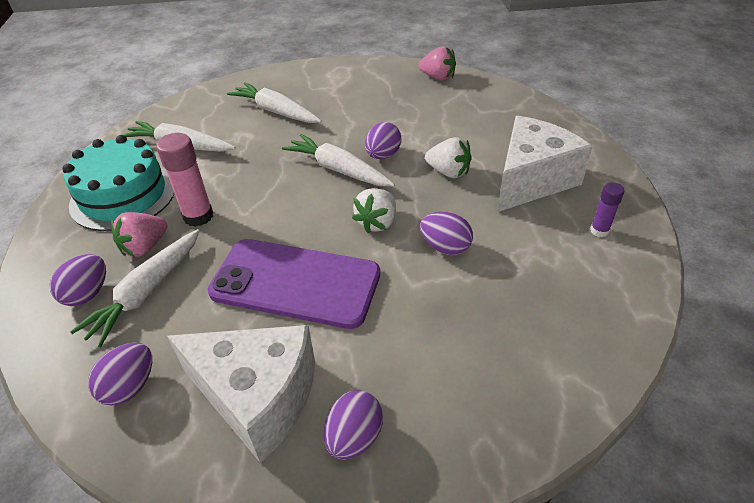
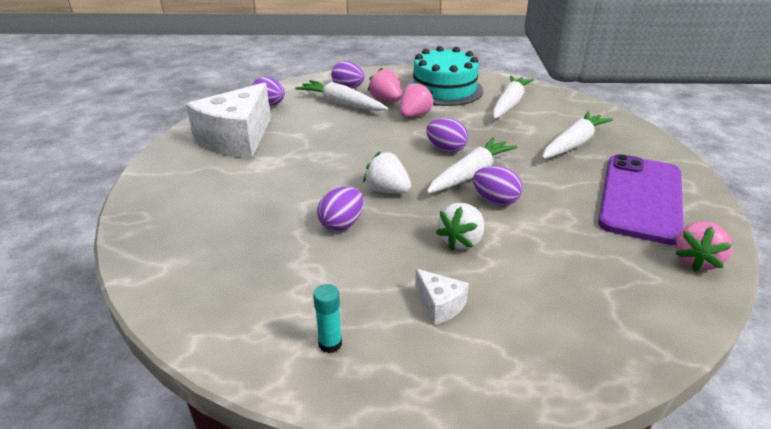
camera: 95 degrees right, 10 degrees down
(198, 216) = (414, 115): pink glue stick -> pink strawberry
(295, 283) = (327, 152): purple phone -> purple phone (640, 198)
(354, 437) = (186, 169): purple egg -> purple egg (446, 149)
(531, 180) = (440, 305): white cheese -> white cheese, size x0.43
(599, 231) = (330, 344): purple glue stick -> turquoise glue stick

